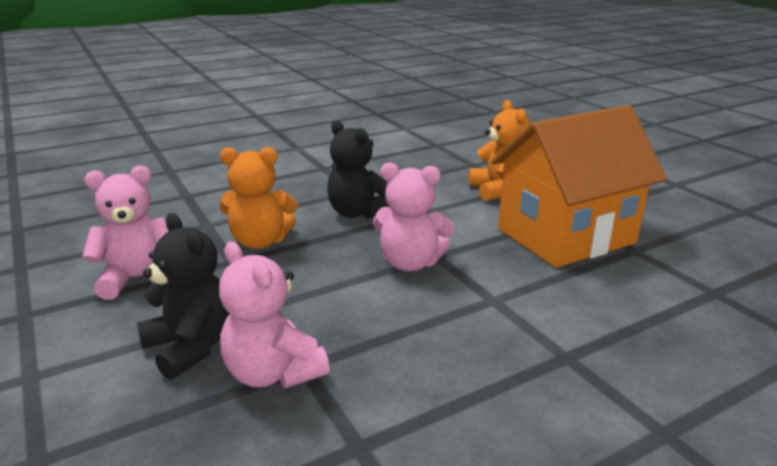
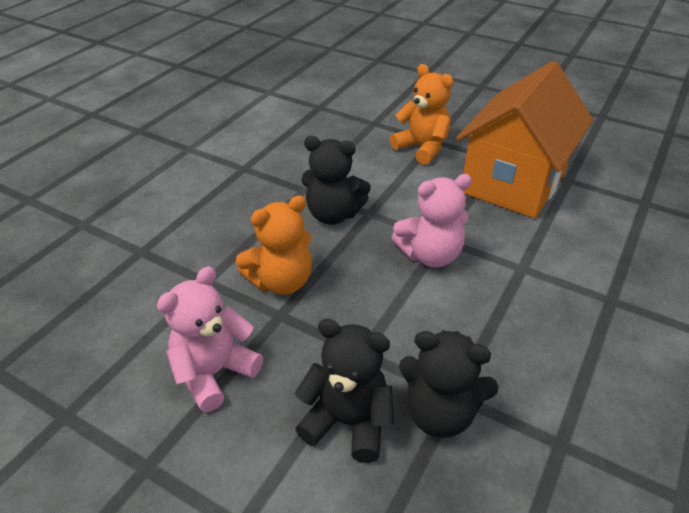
camera: 30 degrees left, 15 degrees up
(273, 373) = (440, 413): pink teddy bear -> black teddy bear

